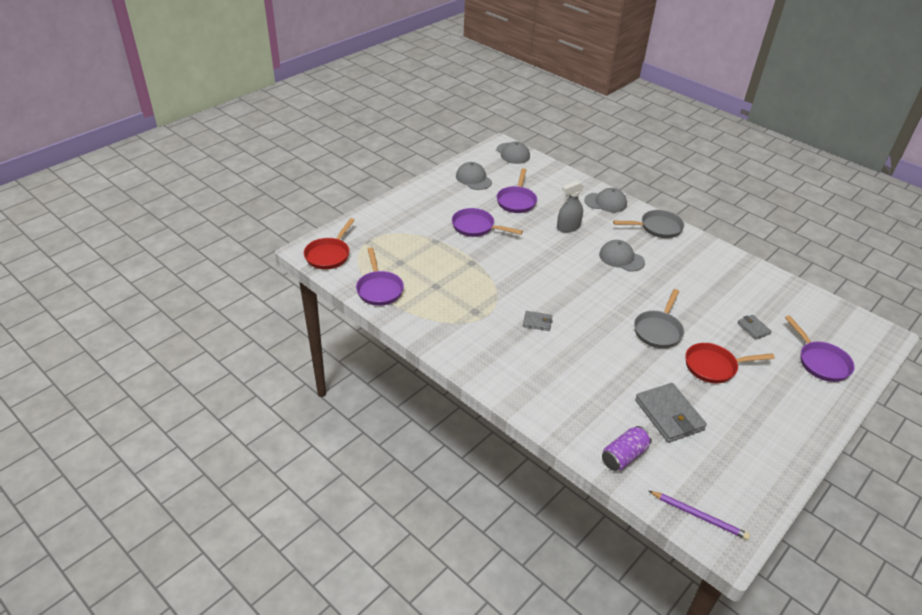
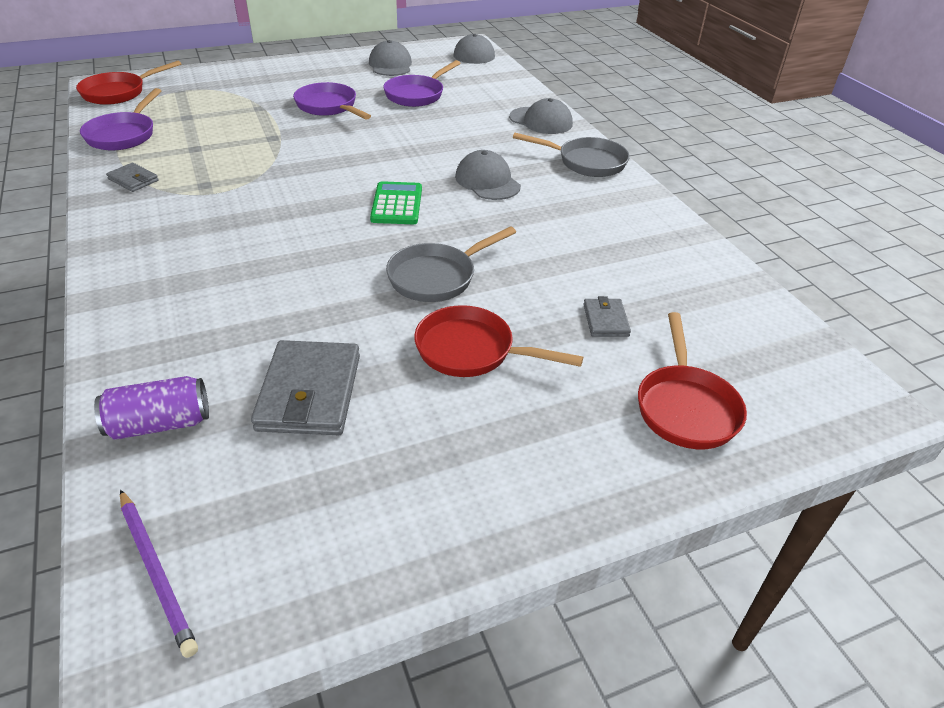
camera: 25 degrees right, 0 degrees up
(537, 322) = (269, 218): grey wallet -> grey wallet (133, 180)
(568, 227) = (453, 133): grey spray bottle -> none
(592, 290) = (397, 204): none -> green calculator
(820, 362) = (685, 407): purple pan -> red pan

